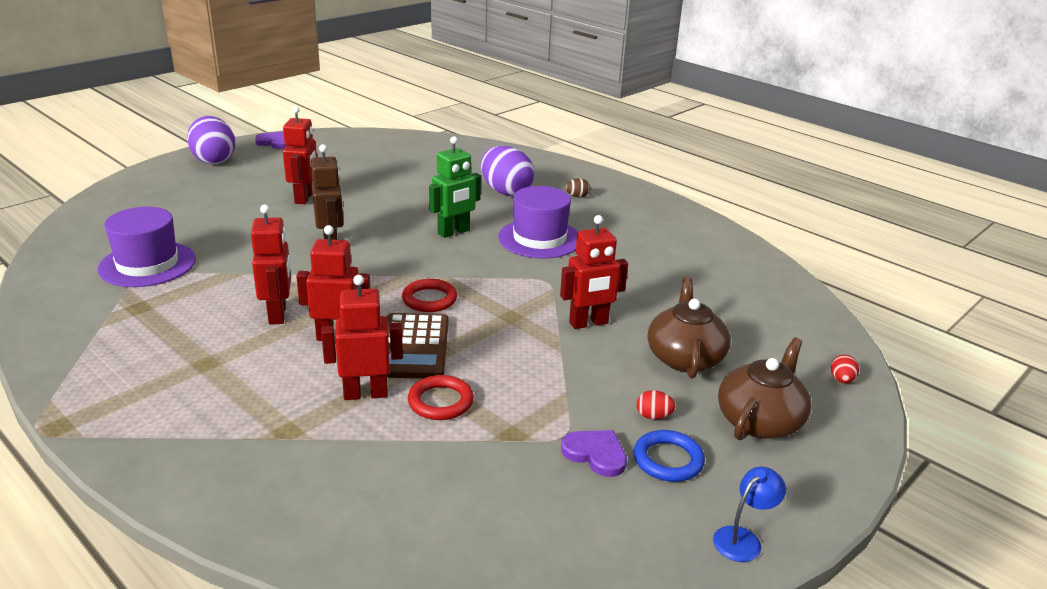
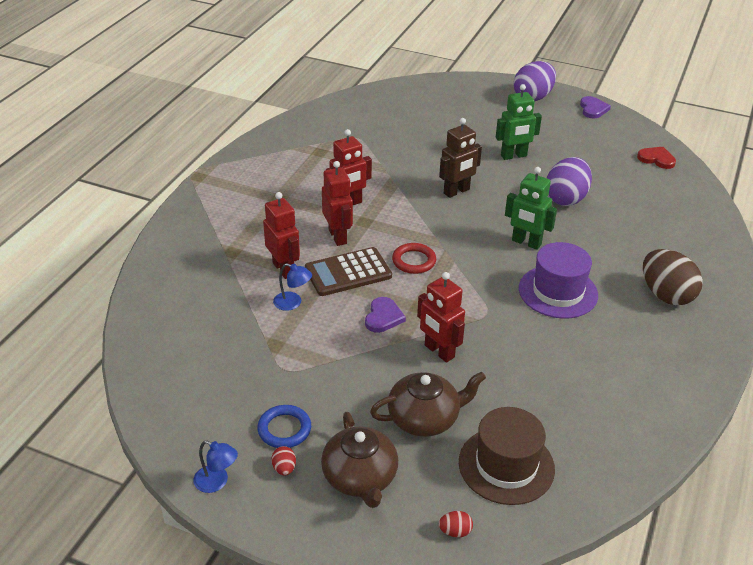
camera: 70 degrees right, 10 degrees up
(147, 264) = (369, 134): purple hat -> none
(304, 198) = (514, 156): red robot -> green robot
(388, 143) = (656, 159): none -> red heart
(440, 402) = (293, 303): red ring -> blue lamp
(505, 191) = (630, 250): purple egg -> purple egg (566, 198)
(577, 196) = (666, 295): brown egg -> brown egg, size x2.45
(595, 454) = (273, 390): purple heart -> purple heart (383, 317)
(653, 416) = (333, 412): red egg -> red egg (284, 468)
(760, 421) = (360, 478): brown teapot -> brown teapot turned 60 degrees clockwise
(762, 330) = (506, 465): none -> brown hat

